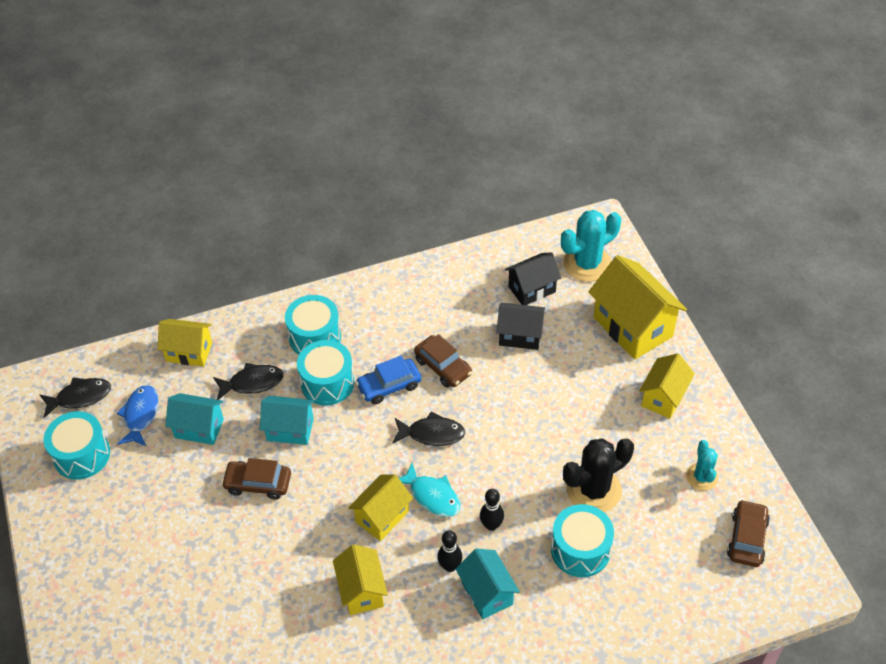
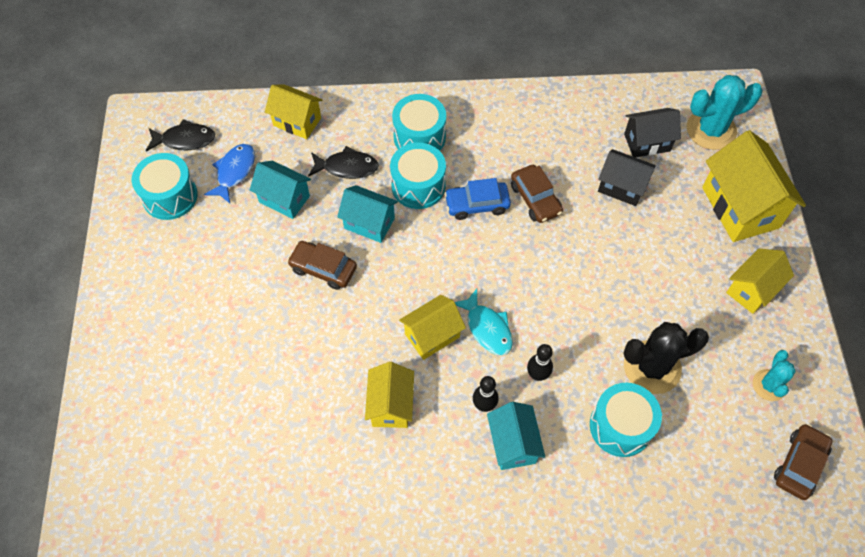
camera: 15 degrees right, 10 degrees up
(432, 434) = (505, 264): black fish -> none

